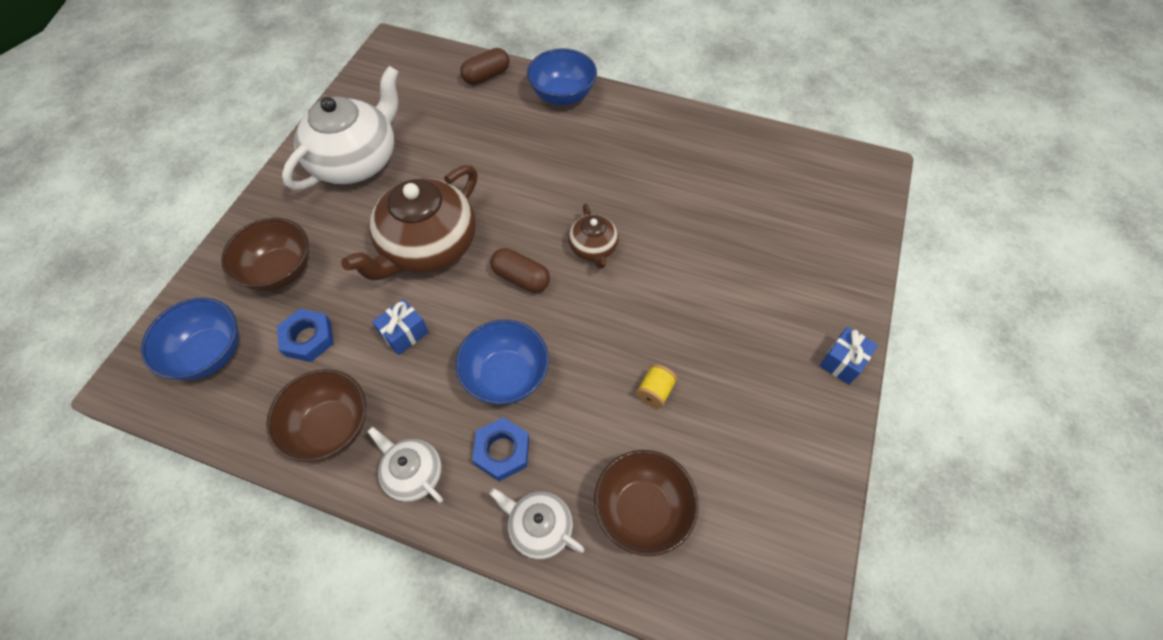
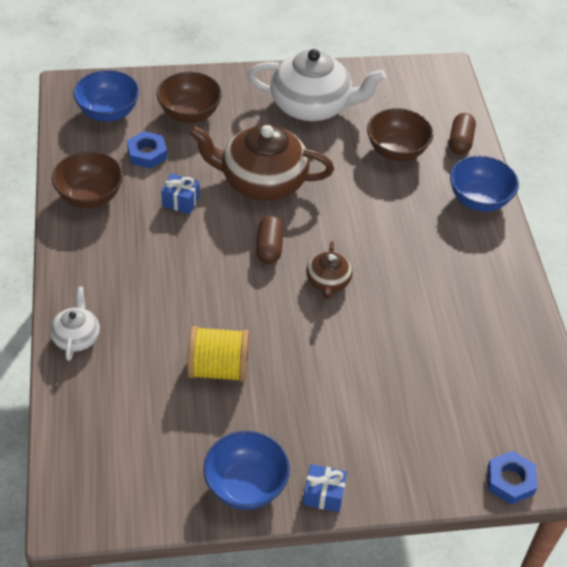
camera: 60 degrees right, 10 degrees down
(413, 473) = (80, 253): white teapot -> none
(486, 76) = (460, 142): brown capsule -> brown capsule turned 75 degrees clockwise
(502, 451) = (121, 294): blue nut -> blue nut (510, 480)
(506, 376) = (180, 272): blue bowl -> blue bowl (246, 485)
(593, 248) = (328, 282): brown teapot -> brown teapot turned 45 degrees counterclockwise
(642, 510) = (118, 392): brown bowl -> brown bowl (396, 151)
(655, 392) = (218, 368): yellow spool -> yellow spool, size x1.98

